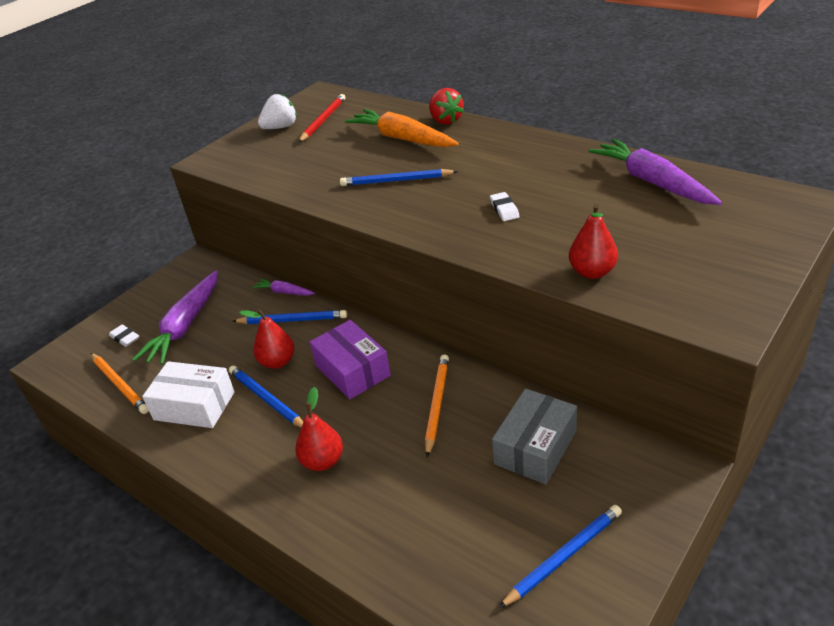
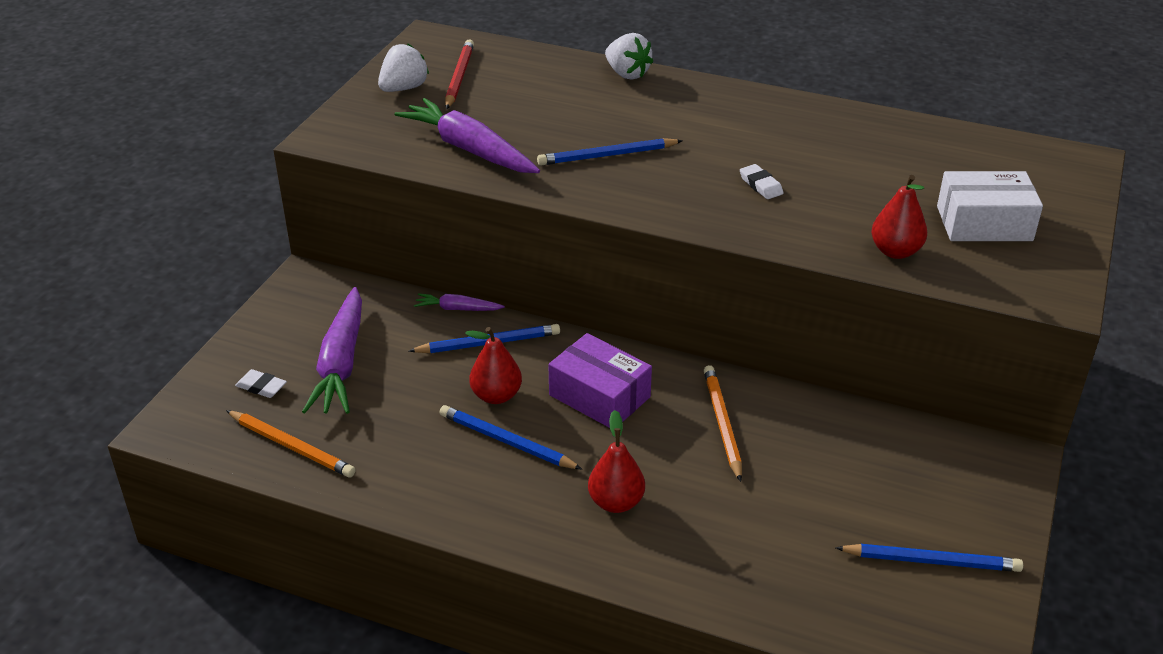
camera: 20 degrees left, 0 degrees up
(194, 406) = (413, 460): white box -> white box (984, 223)
(402, 138) = (583, 100): orange carrot -> none
(445, 120) = (627, 74): red strawberry -> white strawberry
(535, 447) = (855, 456): grey box -> none
(563, 557) = (931, 561): blue pencil -> blue pencil turned 60 degrees clockwise
(652, 182) = (914, 144): purple carrot -> purple carrot (469, 149)

